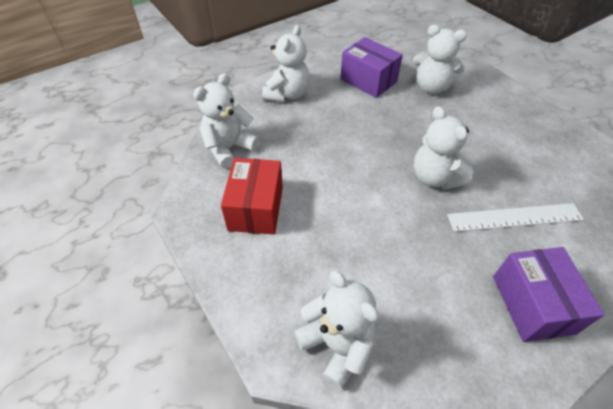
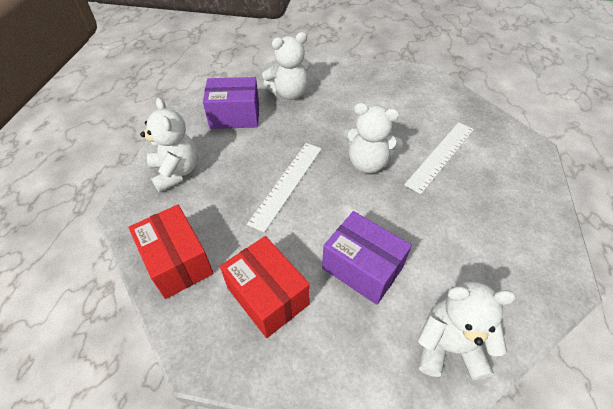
camera: 45 degrees left, 0 degrees up
(229, 148) = (177, 262): white teddy bear -> red box
(351, 150) = (287, 184): none -> white ruler
(532, 304) = (509, 206): purple box -> purple box (362, 268)

